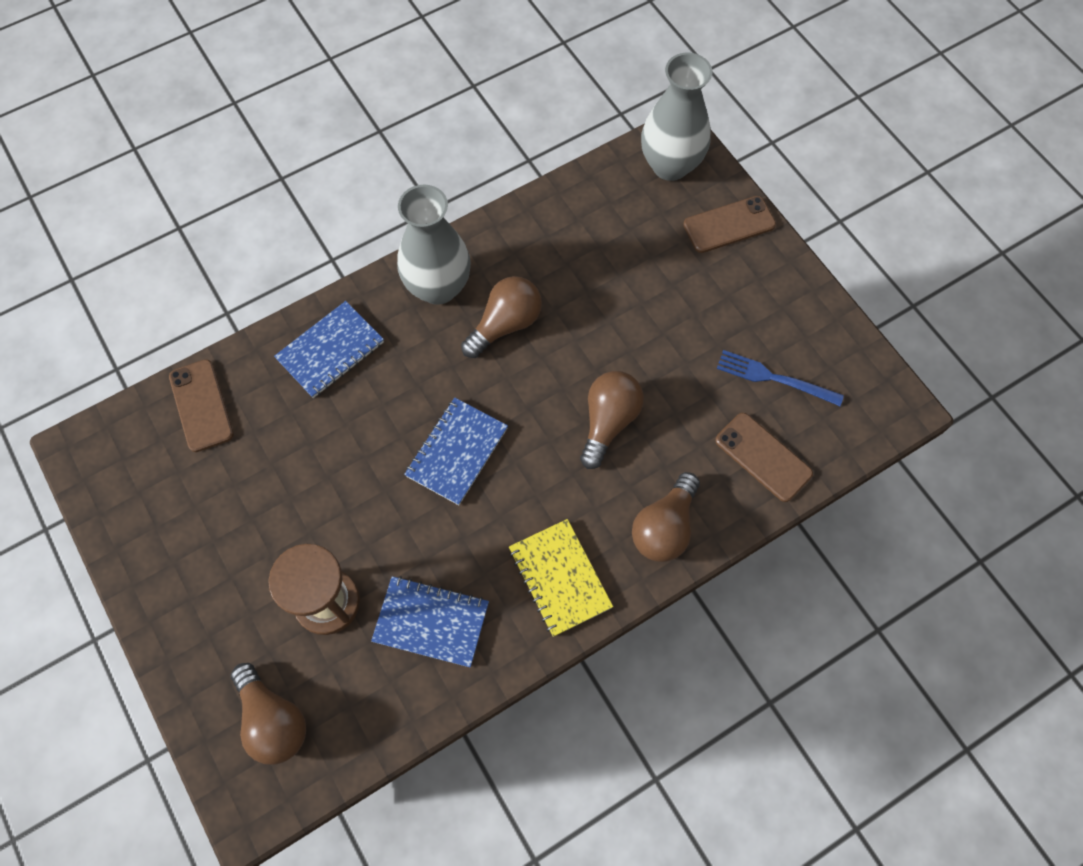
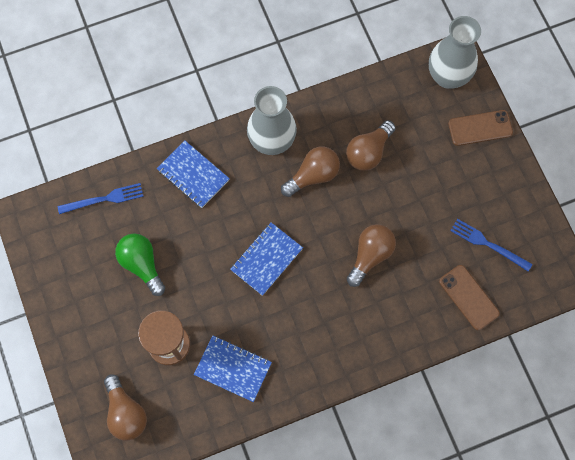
camera: 10 degrees right, 5 degrees up
(201, 405) = (104, 199): brown phone -> blue fork
(270, 490) = (142, 264): none -> green light bulb
(330, 351) = (193, 175): blue notebook -> blue notebook turned 75 degrees clockwise
(560, 578) = (320, 355): yellow notebook -> none
(664, 527) = (394, 333): brown light bulb -> brown light bulb (368, 152)

